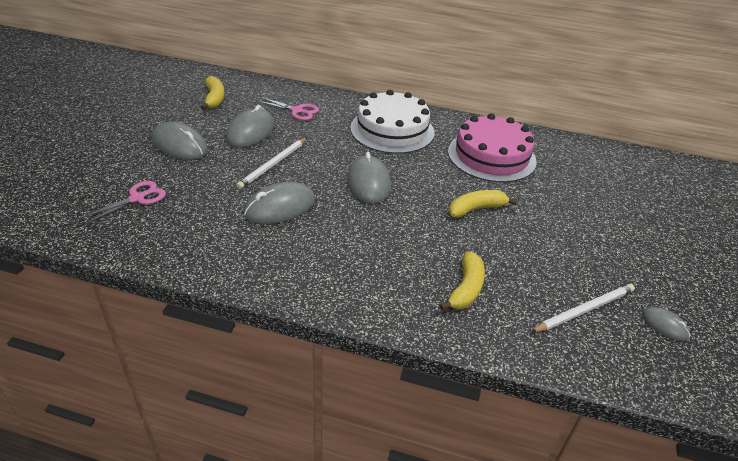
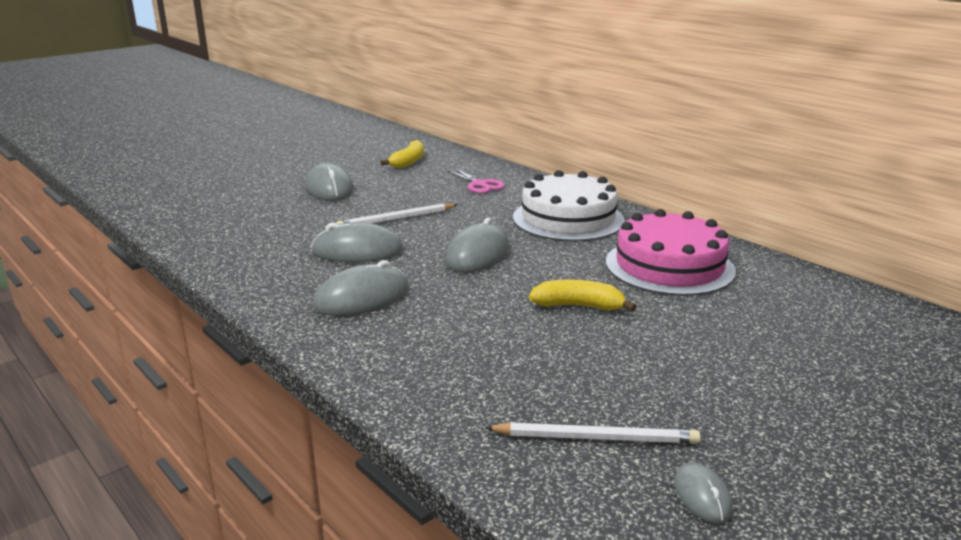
camera: 35 degrees right, 15 degrees down
(137, 198) = (242, 215): pink scissors -> none
(250, 132) = (409, 191): grey mouse -> grey mouse (362, 298)
(466, 289) = (464, 368): yellow banana -> none

